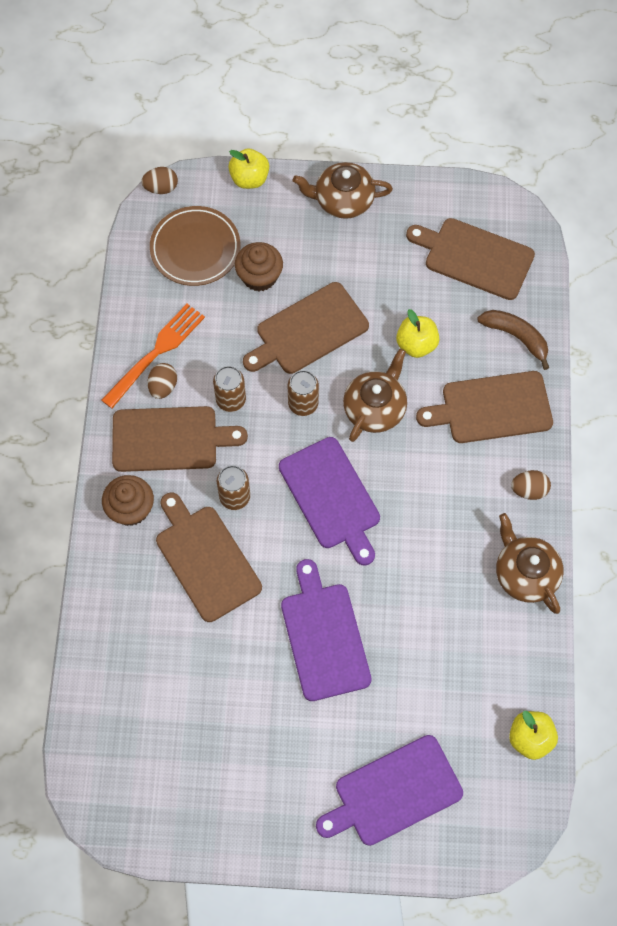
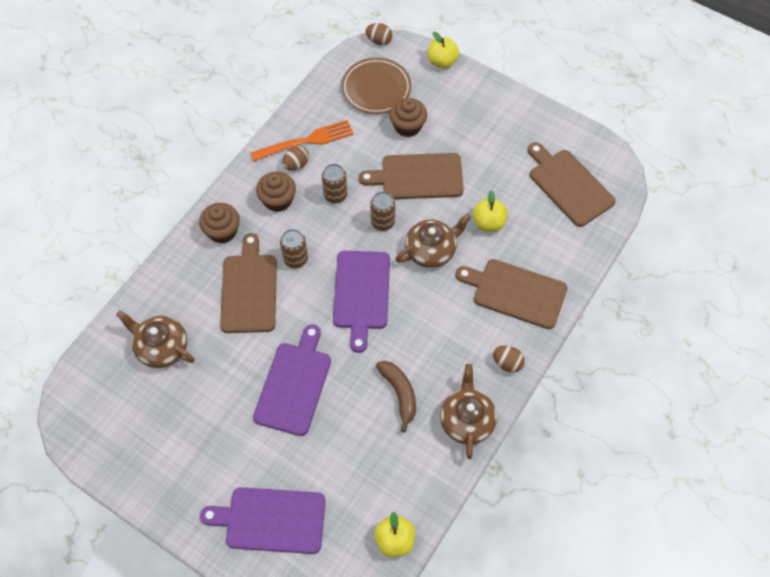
camera: 30 degrees right, 5 degrees down
(170, 439) = (278, 200): brown cutting board -> brown cupcake
(343, 200) = (498, 104): brown teapot -> brown teapot (161, 347)
(516, 337) = (565, 253): brown banana -> brown banana (399, 393)

